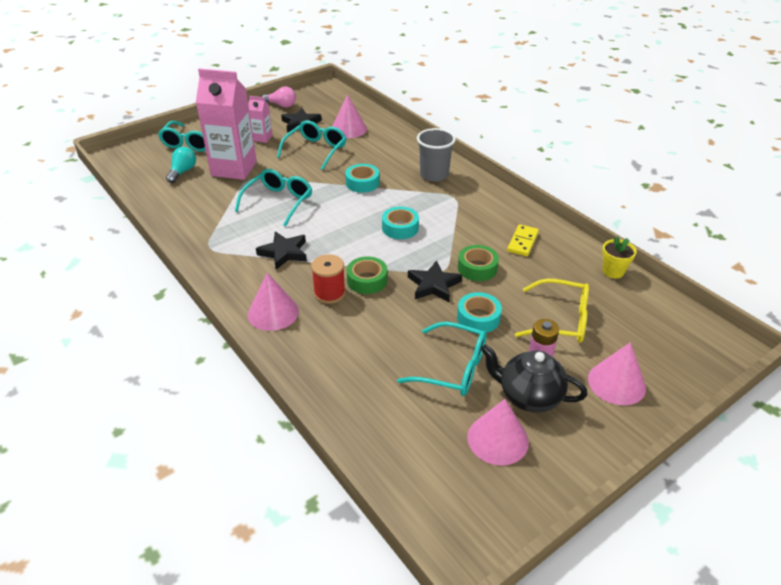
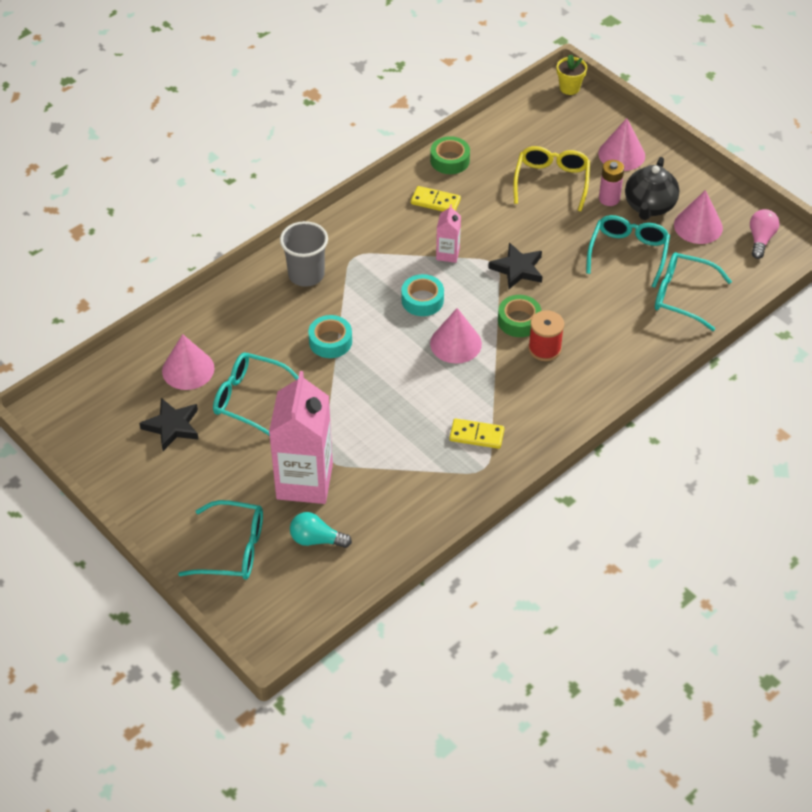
camera: 95 degrees left, 10 degrees up
(244, 246) = (476, 435): none -> yellow domino
(262, 138) = (217, 465): pink carton -> pink carton (448, 254)
(273, 312) = (582, 390): pink cone -> pink cone (455, 343)
(279, 202) = (381, 418): turquoise glasses -> turquoise glasses (682, 296)
(281, 105) = (110, 460): pink light bulb -> pink light bulb (760, 239)
(284, 253) = (483, 397): black star -> none
(477, 268) = (485, 237): green tape -> green tape (450, 160)
(478, 318) = (560, 236): turquoise tape -> none
(613, 271) = (474, 141): yellow flower pot -> yellow flower pot (569, 88)

